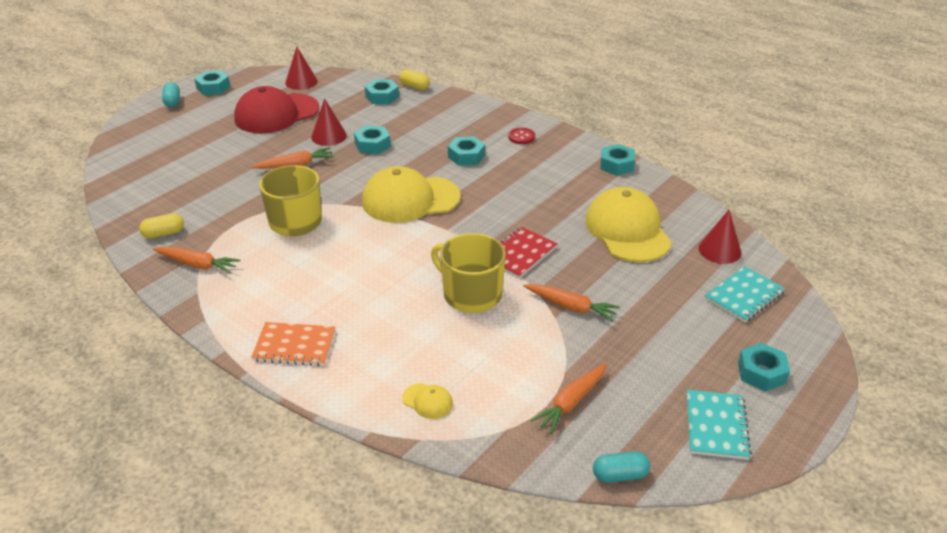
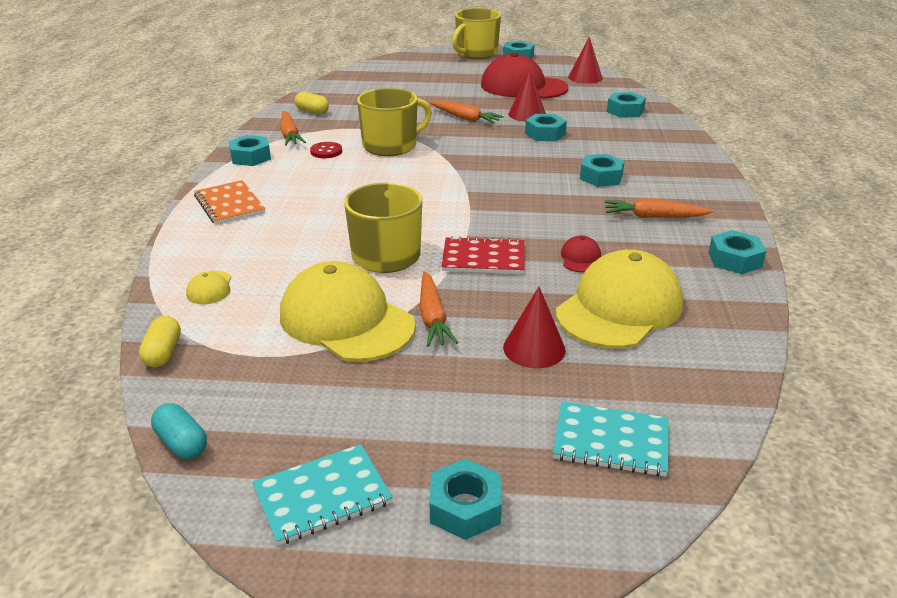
camera: 55 degrees right, 5 degrees down
(172, 101) = (476, 53): turquoise capsule -> yellow mug
(213, 303) = (250, 157): none -> turquoise nut
(410, 199) = (490, 177): yellow cap -> yellow cap (346, 320)
(414, 86) = (669, 116): yellow capsule -> yellow capsule (163, 353)
(521, 137) = (684, 191): red button -> red button (326, 151)
(559, 216) = (580, 258): none -> red cap
(571, 402) = (275, 370): orange carrot -> orange carrot (653, 217)
(719, 250) = (681, 389): red cone -> red cone (534, 348)

